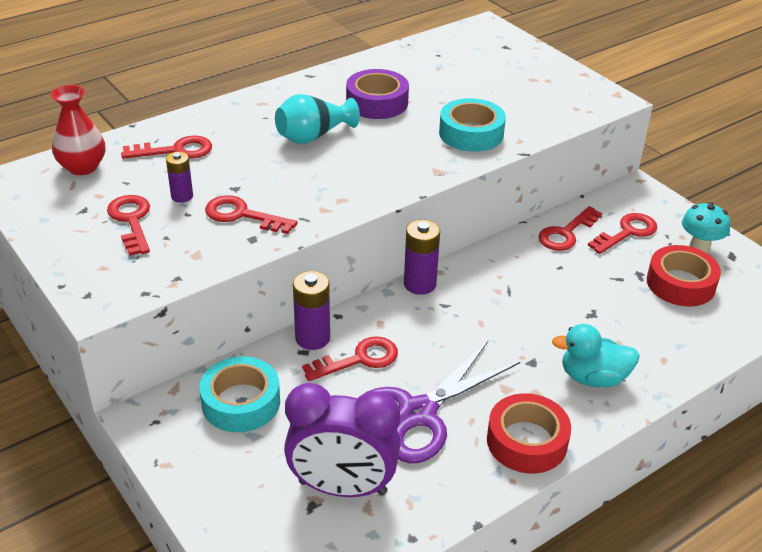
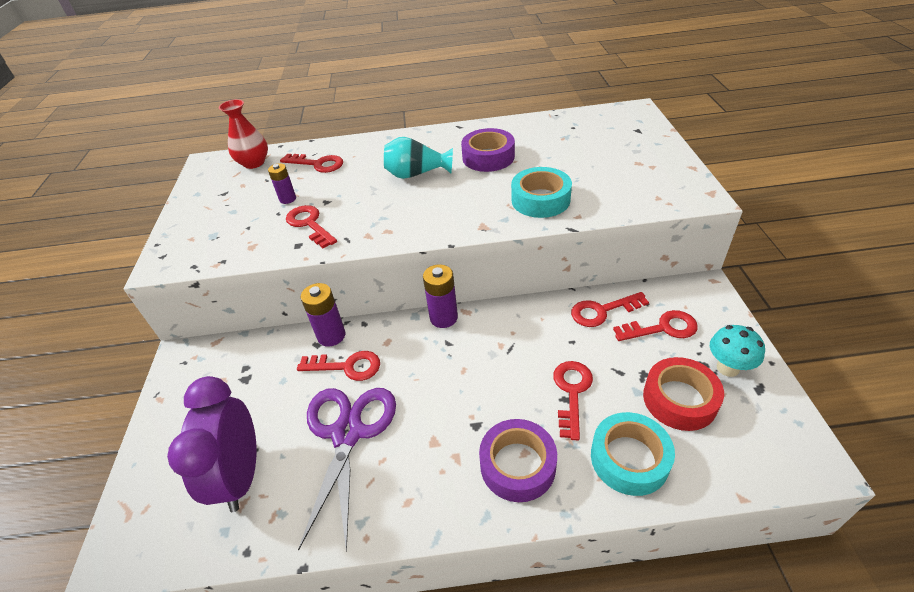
camera: 35 degrees right, 5 degrees up
(131, 221) = (240, 209): red key -> red key (571, 393)
(241, 402) = (243, 370): turquoise tape -> turquoise tape (629, 459)
(342, 487) = (241, 475): purple clock -> purple clock turned 45 degrees clockwise
(417, 413) = (348, 433): purple scissors -> purple scissors turned 105 degrees clockwise
(526, 441) = (409, 504): red tape -> none
(593, 378) = (517, 465): turquoise duck -> purple tape

